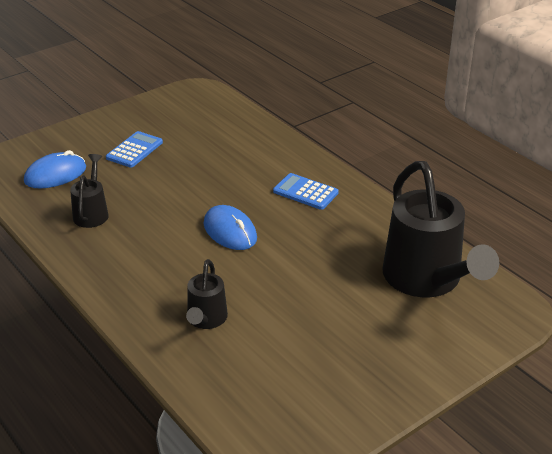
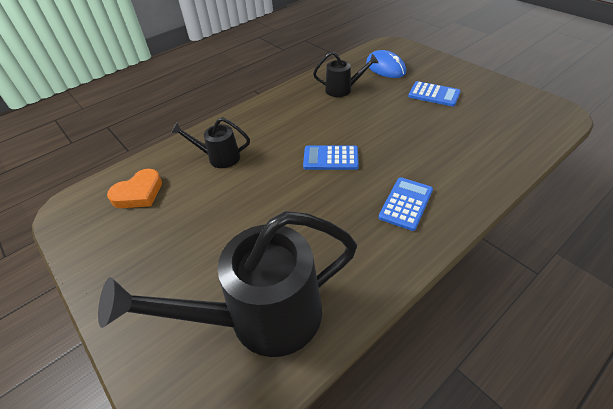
camera: 90 degrees right, 10 degrees up
(230, 231) = (330, 158): blue mouse -> blue calculator
(260, 388) = (139, 193): none -> orange heart

